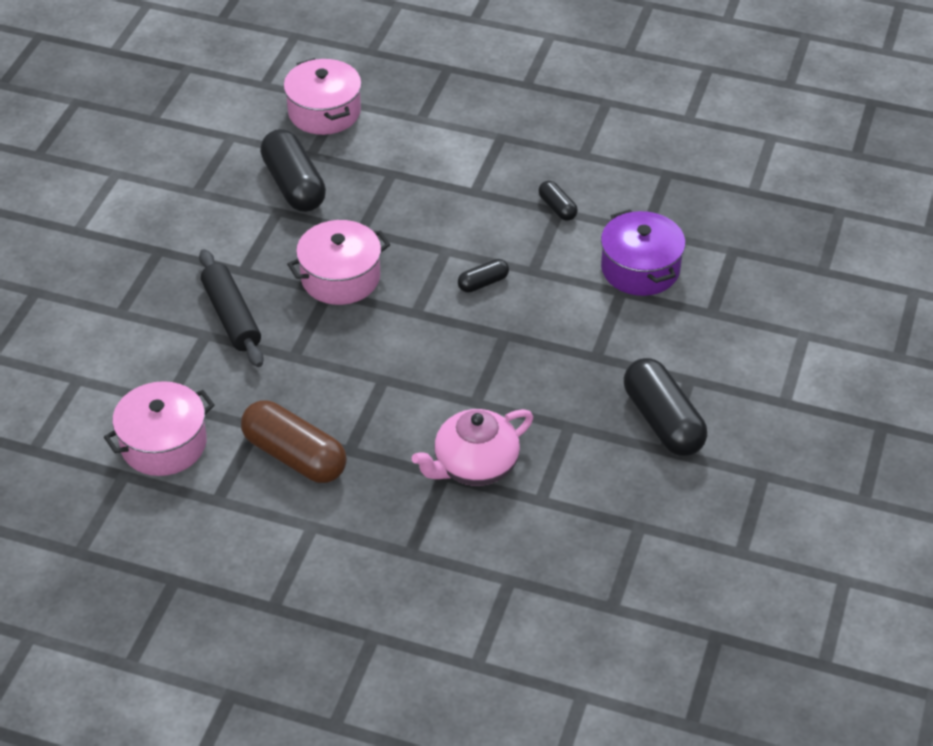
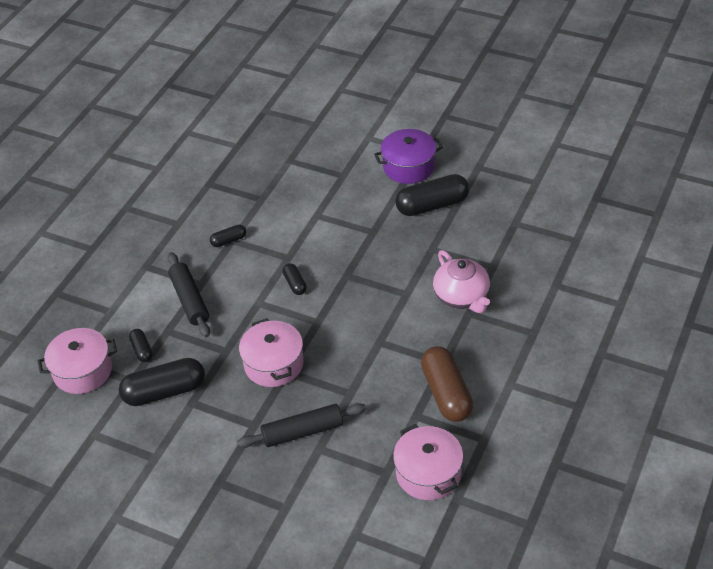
camera: 80 degrees left, 0 degrees up
(294, 456) = (446, 393): brown capsule -> brown capsule turned 60 degrees counterclockwise
(358, 156) = (142, 350): none -> black capsule
(445, 185) = (189, 300): none -> black rolling pin
(640, 269) = (297, 204): purple pot -> purple pot (409, 166)

